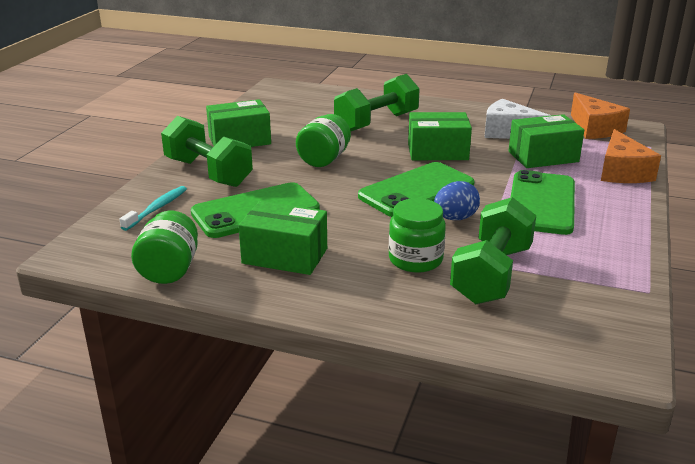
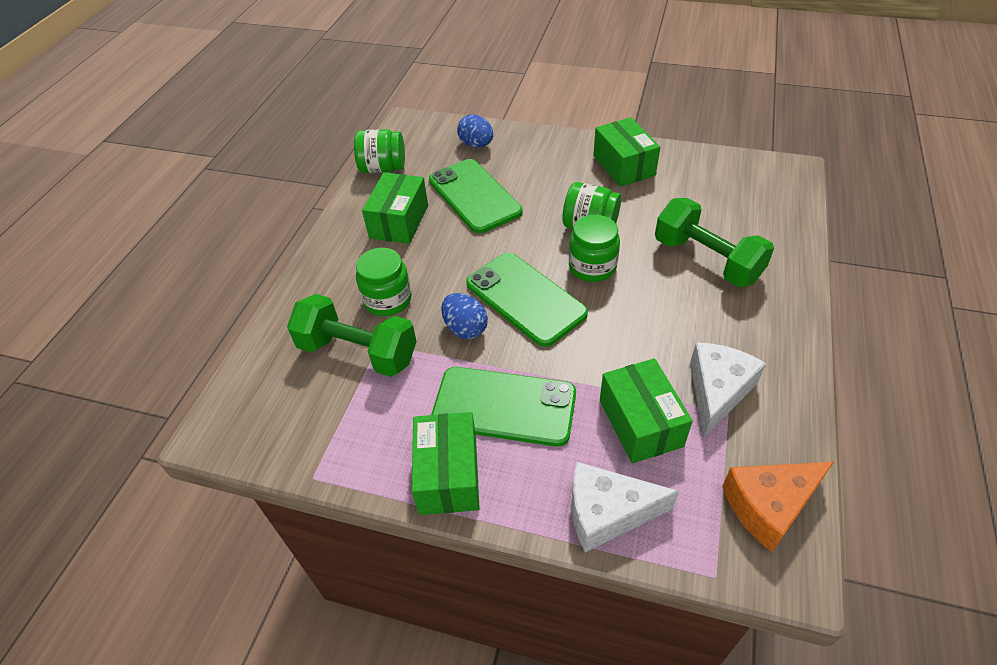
camera: 90 degrees right, 20 degrees up
(157, 208) = (476, 145): turquoise toothbrush -> blue egg
(208, 172) = (546, 159): green dumbbell -> none
(378, 162) = (592, 267): none -> green jar
(437, 152) = (631, 316): green box -> green box (448, 475)
(622, 172) = (607, 513): orange cheese -> white cheese

